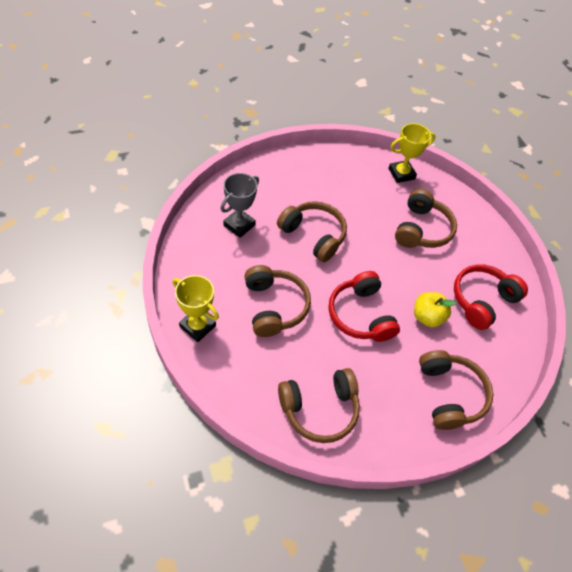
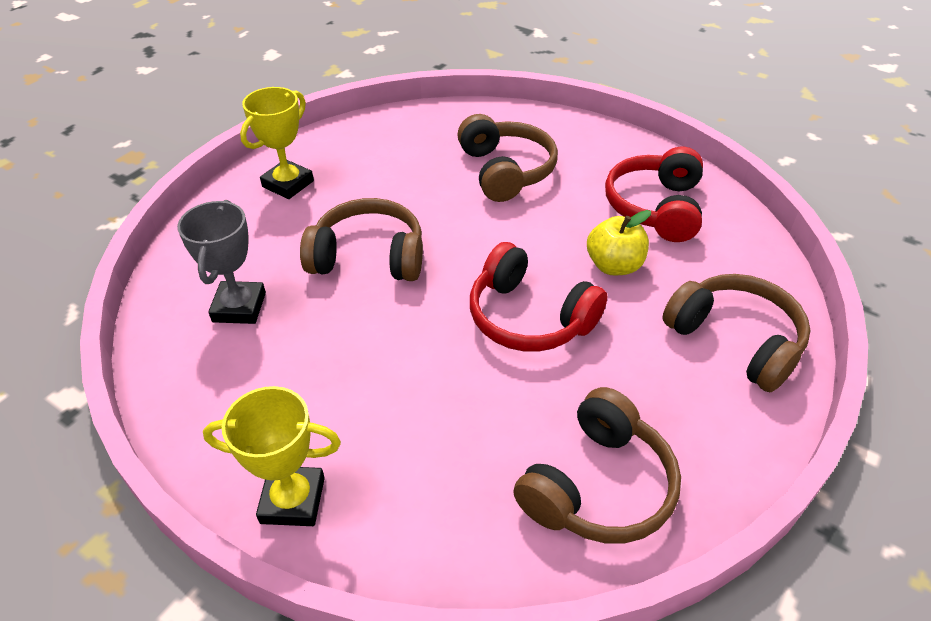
camera: 30 degrees left, 10 degrees down
(274, 306) = (395, 386): brown headphones -> none
(401, 174) = (419, 124): yellow trophy -> yellow trophy (288, 184)

